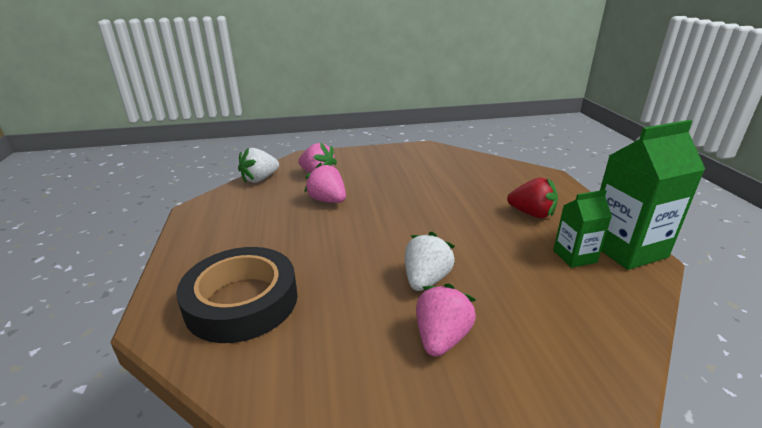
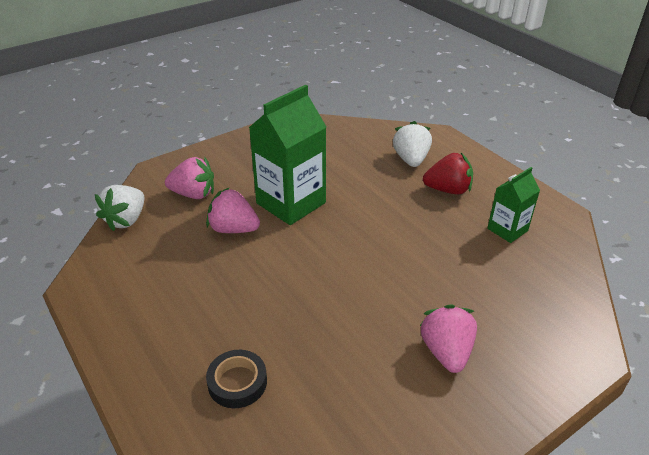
camera: 25 degrees left, 10 degrees up
(242, 301) = (237, 382): black tape -> black tape, size x0.49
(426, 280) = (397, 297): white strawberry -> white strawberry (411, 159)
(626, 249) = (543, 208): green carton -> green carton (291, 203)

